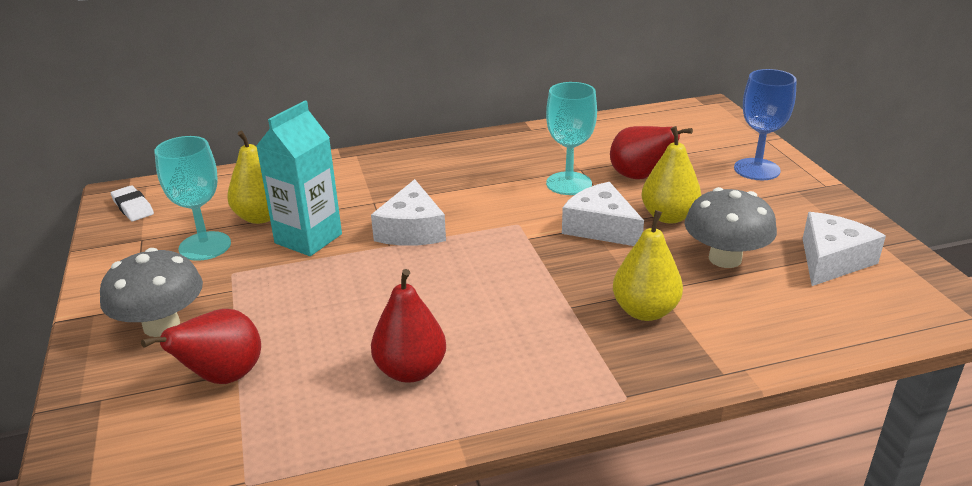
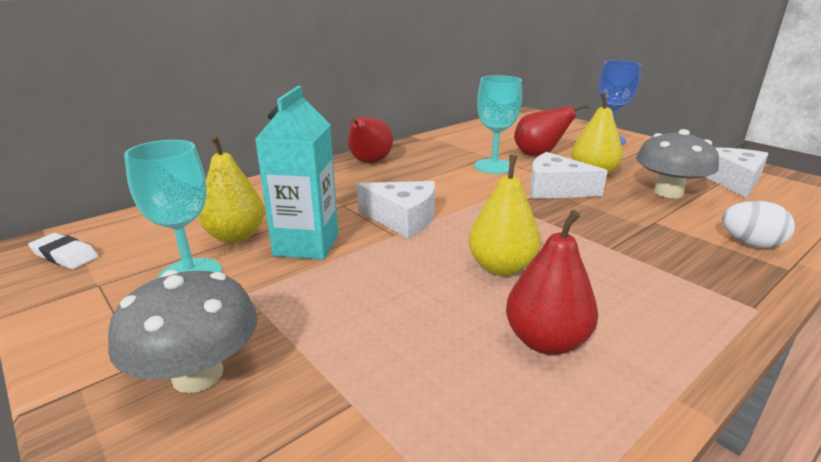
camera: 25 degrees left, 5 degrees down
(223, 377) = (338, 416): red pear -> red pear (369, 162)
(412, 230) = (403, 219): white cheese -> white cheese turned 45 degrees counterclockwise
(645, 311) = (669, 238): yellow pear -> yellow pear (501, 267)
(724, 338) = (750, 244): none -> white egg

